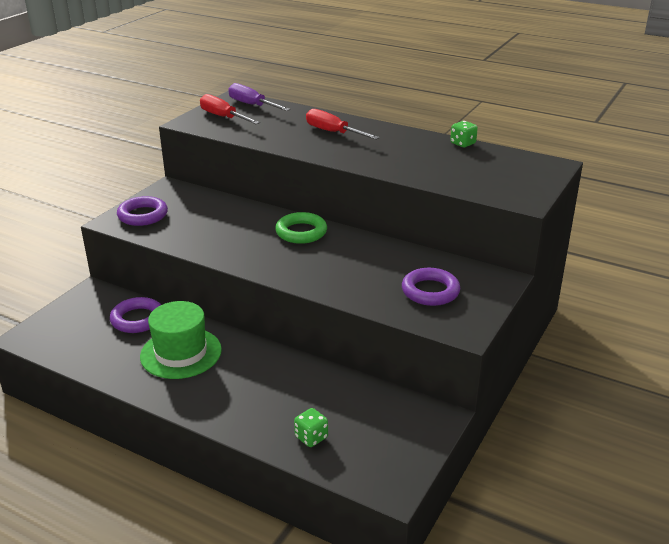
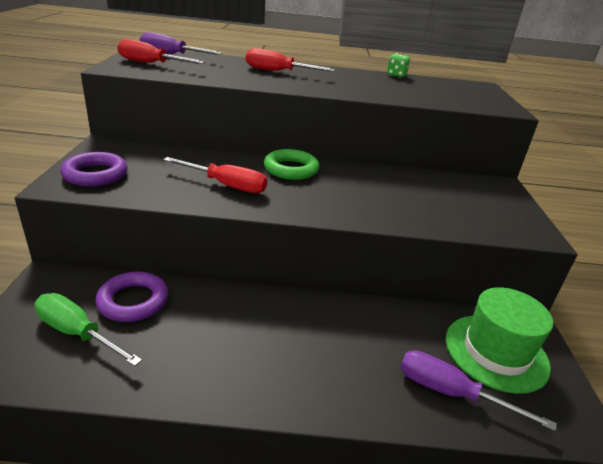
camera: 30 degrees left, 0 degrees up
(91, 331) = (77, 333): none -> green screwdriver
(181, 353) = (219, 330): green hat -> green hat (496, 352)
(232, 239) = (226, 185): none -> red screwdriver
(311, 437) = (451, 393): green dice -> purple screwdriver
(430, 291) = (464, 204): purple ring -> none

